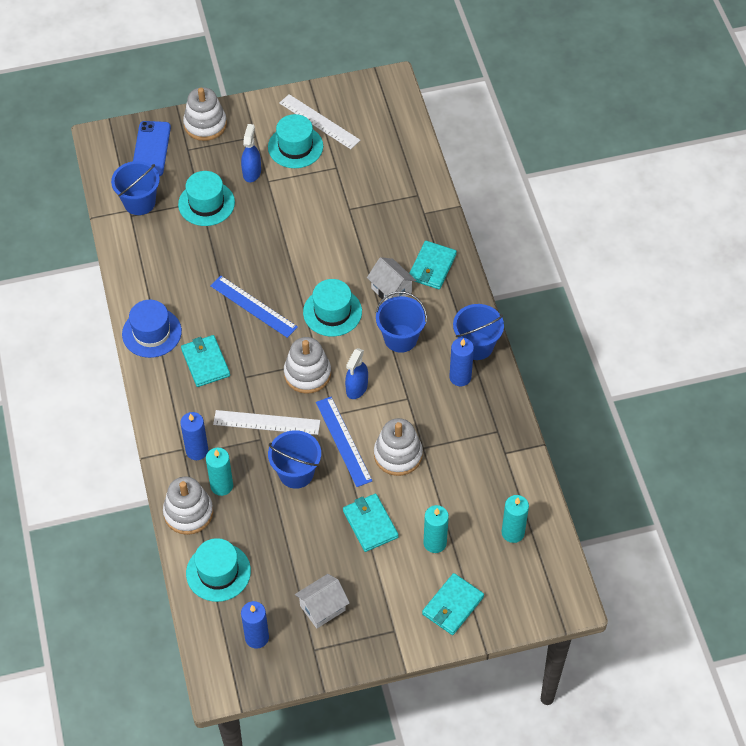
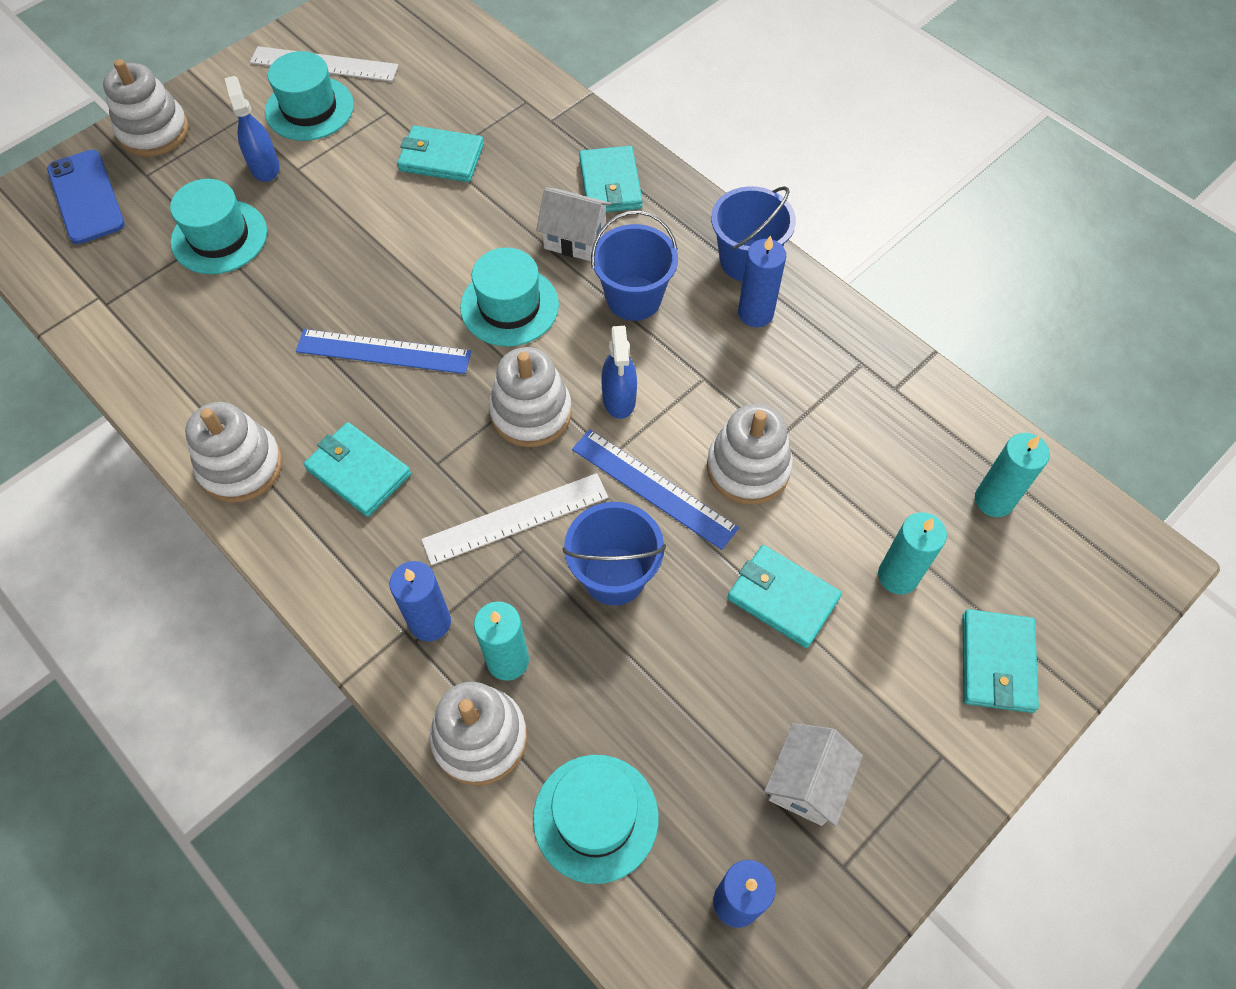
camera: 30 degrees left, 5 degrees up
(139, 202) = (109, 279): blue bucket -> none
(151, 333) = (241, 466): blue hat -> white stacking toy
(349, 209) = (441, 158): none -> turquoise wallet

